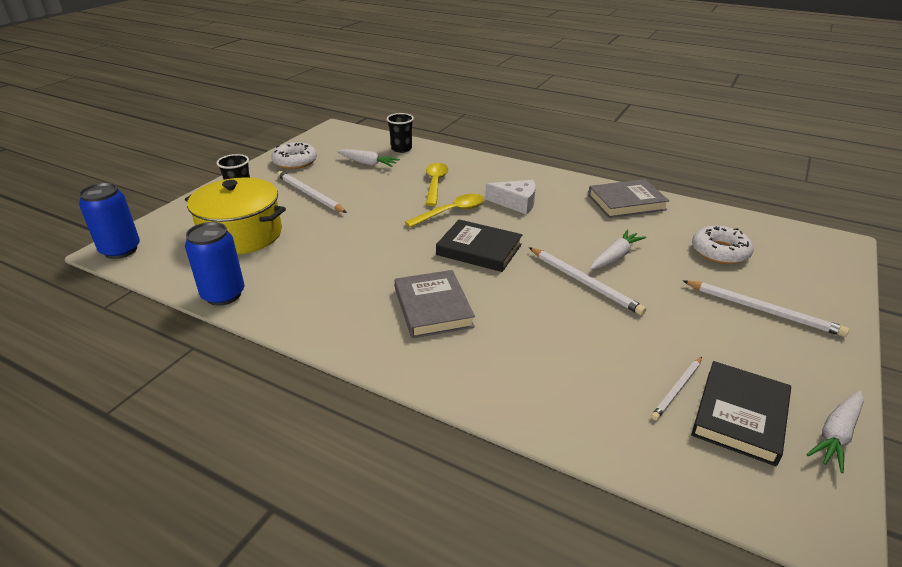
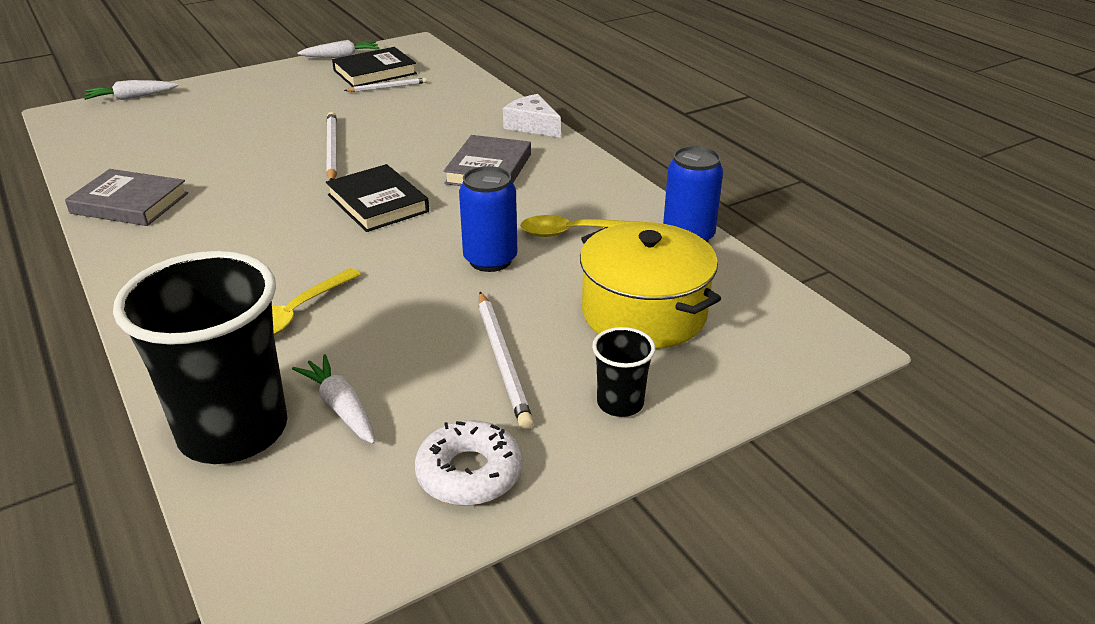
camera: 150 degrees left, 0 degrees up
(120, 250) = (825, 341): blue can -> blue can (490, 260)
(401, 149) = (233, 431): black cup -> black cup, size x2.22
(451, 212) = (341, 258): yellow spoon -> yellow spoon (575, 232)
(516, 203) = (246, 244): white cheese -> white cheese (532, 126)
(615, 257) = (265, 159): white carrot -> white carrot (132, 97)
(720, 251) = (170, 136): white donut -> none
(763, 310) = (243, 99): white pencil -> none

